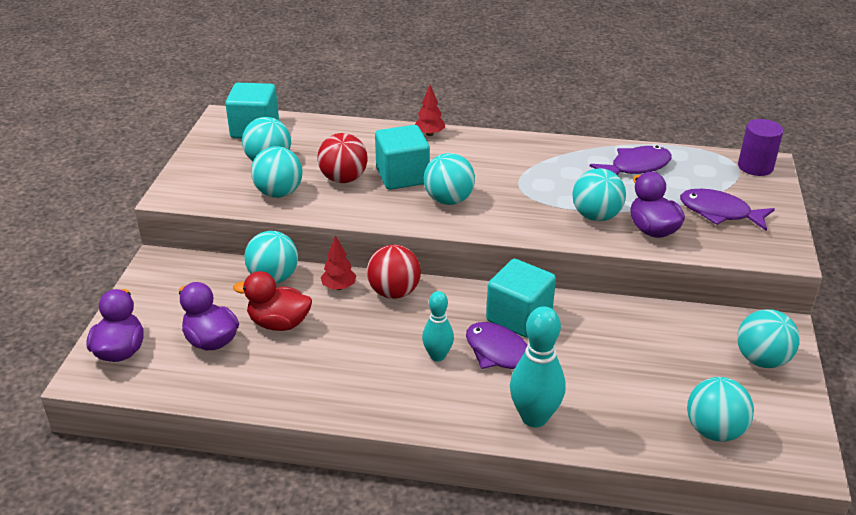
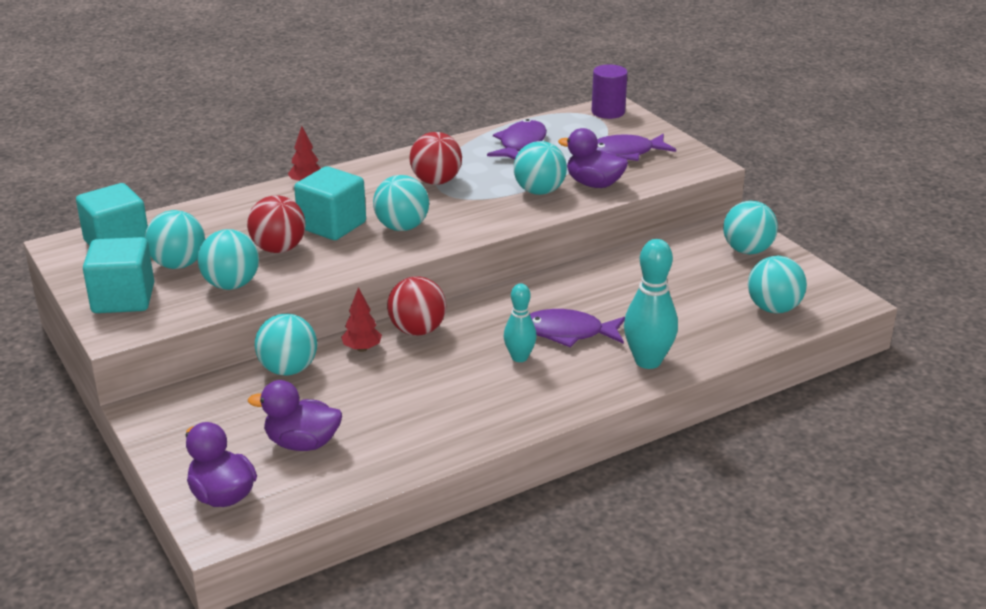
camera: 40 degrees left, 5 degrees down
(279, 323) = (348, 400): red duck -> none
(519, 317) = (545, 301): turquoise cube -> turquoise cube (123, 299)
(525, 172) = (436, 181): none -> red ball

